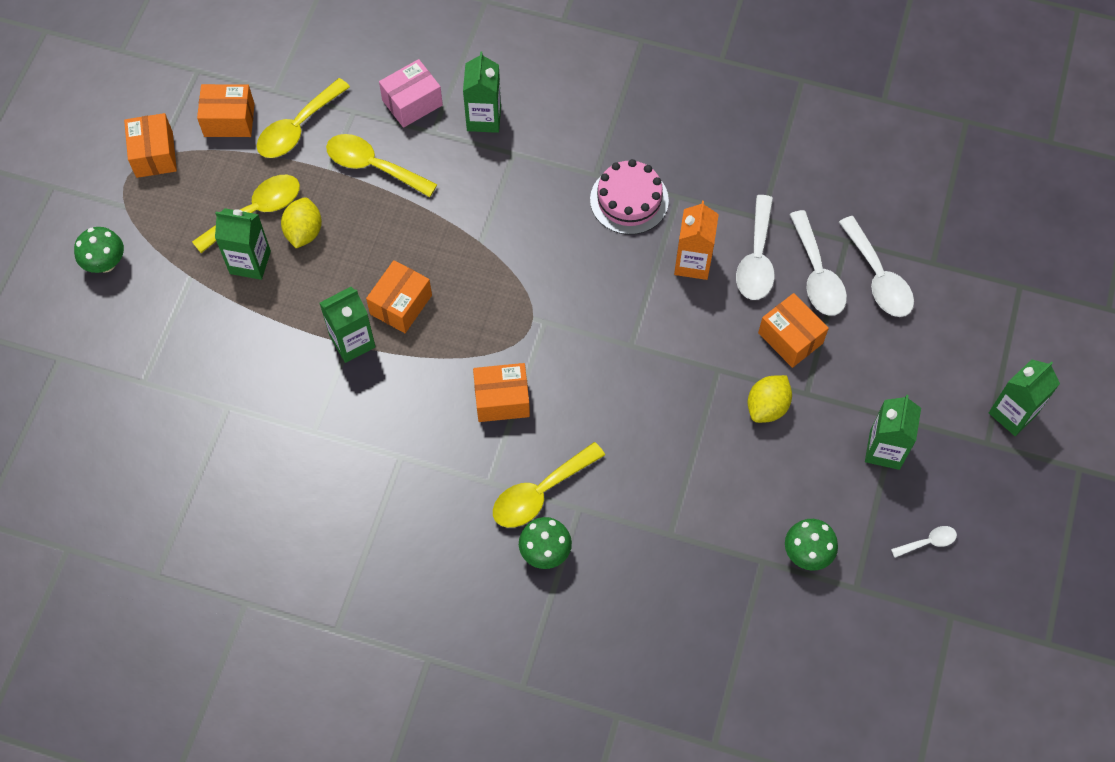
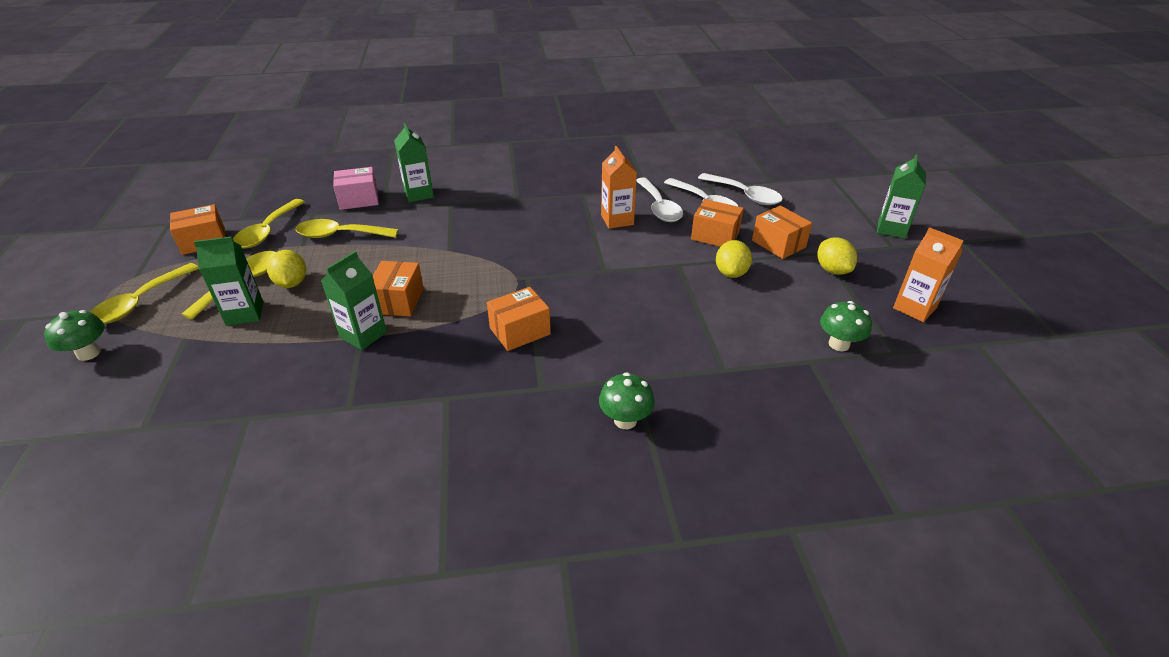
camera: 25 degrees left, 25 degrees down
(154, 154) = (134, 275): orange box -> orange box (778, 244)
(412, 103) = (359, 199): pink box -> pink box turned 45 degrees clockwise
(540, 493) = (592, 380): yellow spoon -> yellow spoon (139, 303)
(629, 200) = (550, 204): pink cake -> none
(884, 450) = (832, 270): green carton -> yellow lemon
(928, 542) = (914, 308): white spoon -> orange carton

